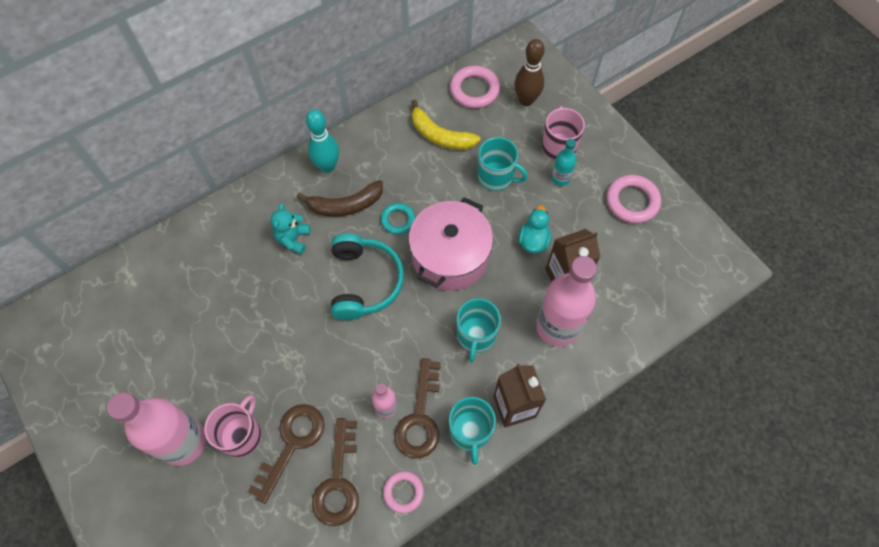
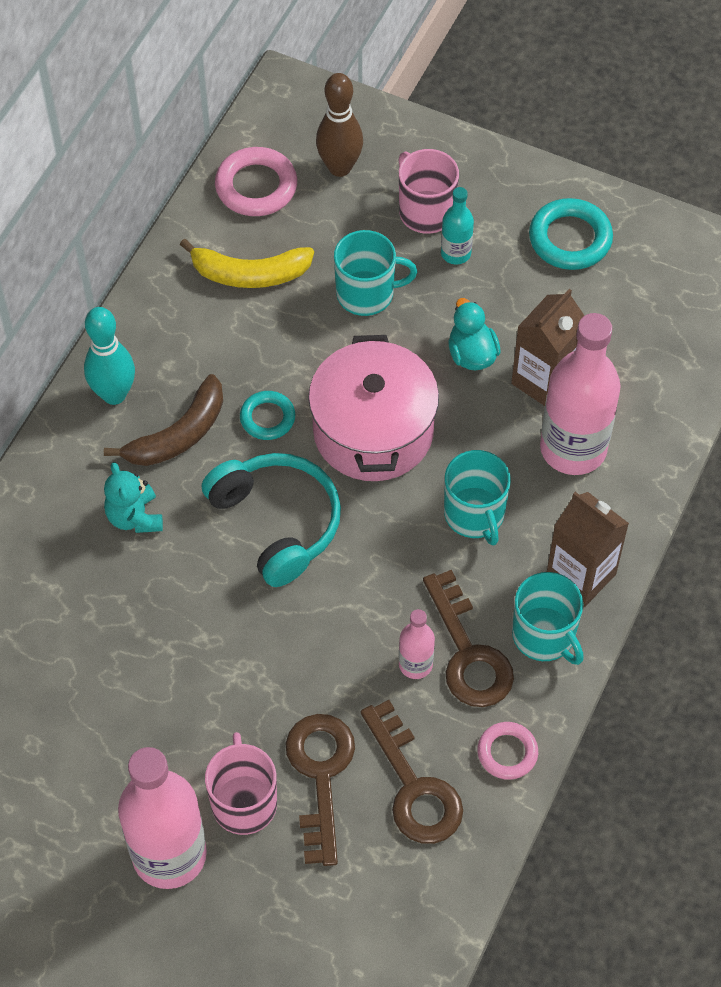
camera: 30 degrees left, 5 degrees down
(632, 201) = (570, 239): pink ring -> turquoise ring

